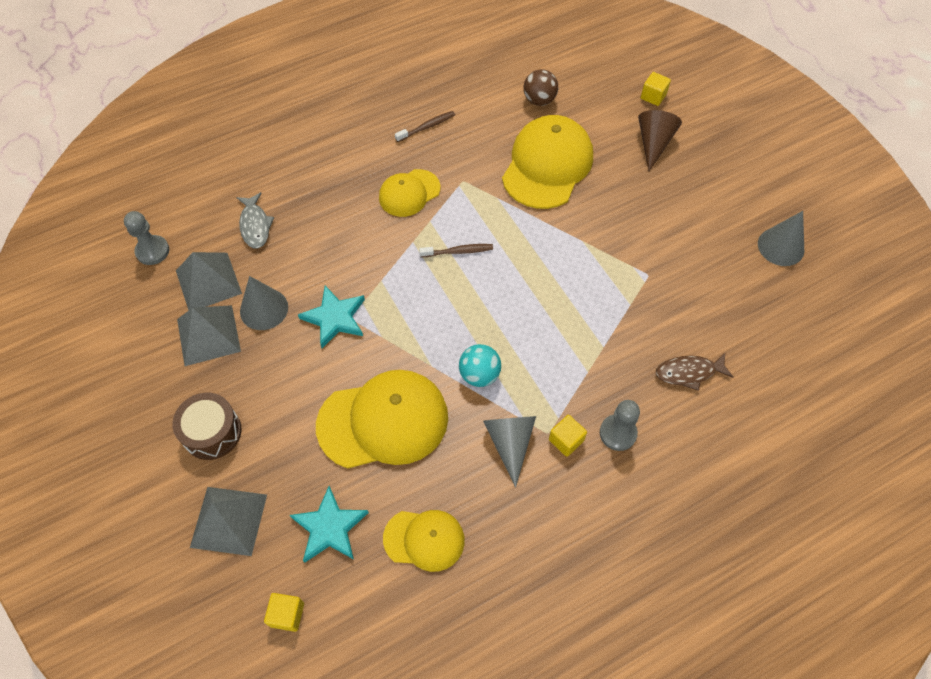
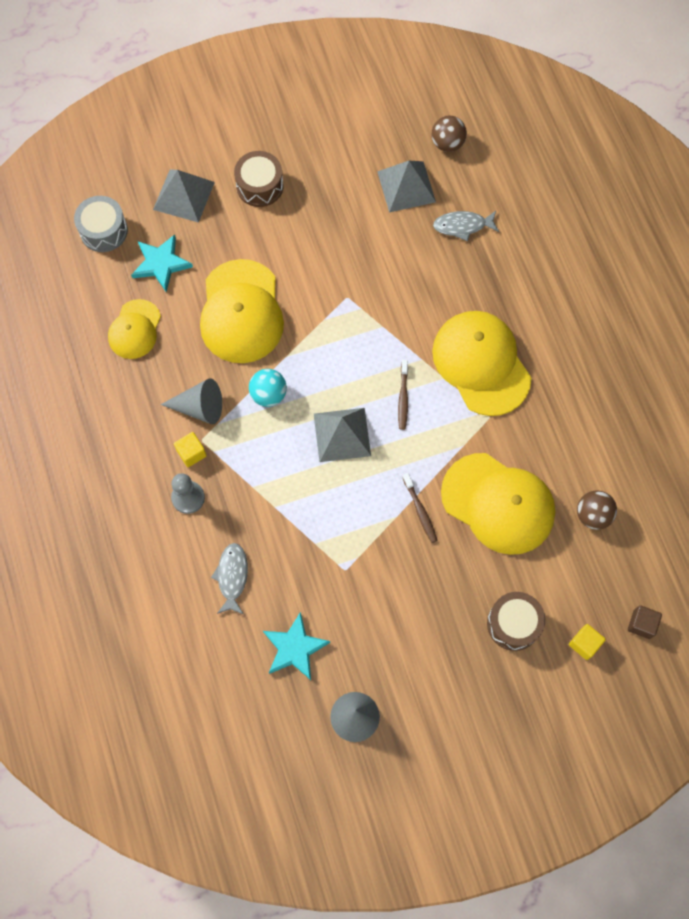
camera: 100 degrees right, 10 degrees up
(152, 251) = (447, 143): grey pawn -> brown ball
(208, 335) = (351, 185): grey pyramid -> grey pyramid (342, 434)
(264, 309) = (369, 228): grey cone -> none
(287, 614) = (103, 230): yellow cube -> grey drum
(335, 318) = (349, 284): turquoise star -> turquoise star (295, 648)
(409, 193) = (481, 364): yellow cap -> yellow cap, size x1.74
(427, 127) = (567, 392): brown toothbrush -> brown toothbrush (420, 511)
(623, 63) = (641, 624): none -> brown cube
(653, 143) = (513, 624): brown cone -> brown drum
(689, 372) = (232, 576): brown fish -> grey fish

